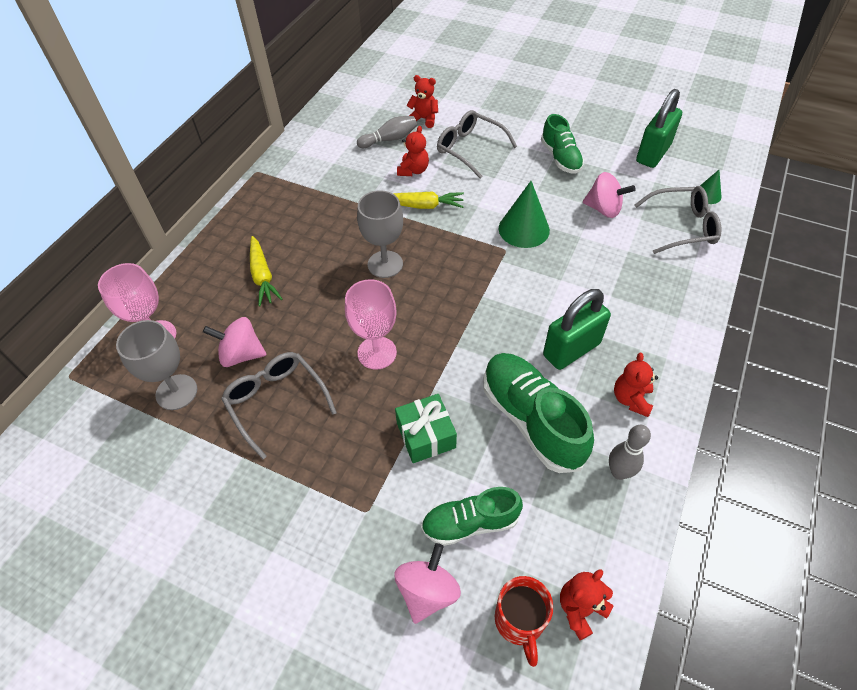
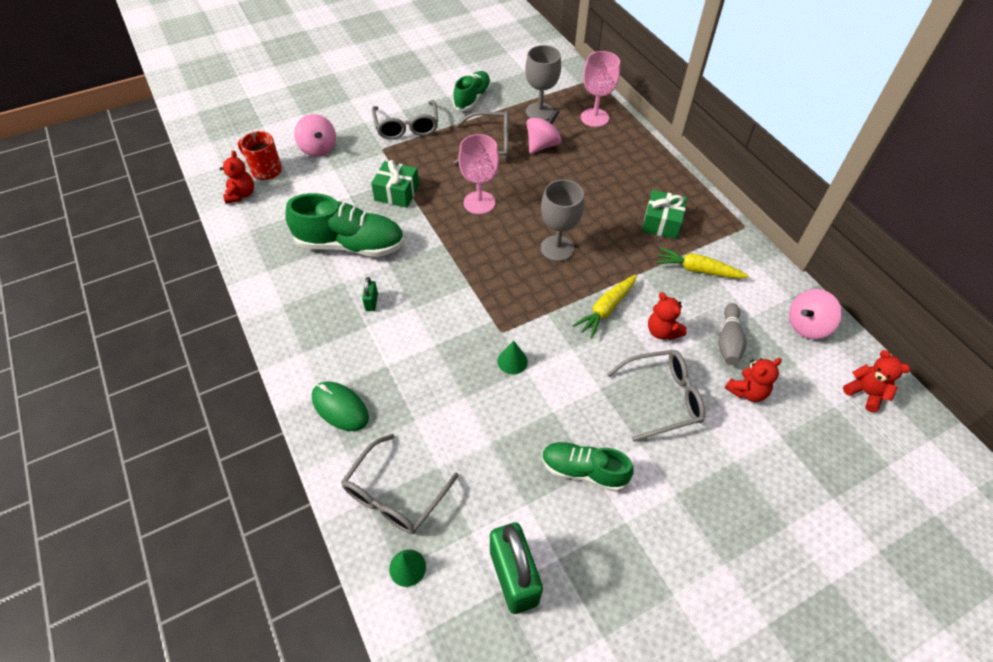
camera: 125 degrees right, 0 degrees up
(262, 276) = (606, 180): yellow carrot -> yellow carrot (697, 270)
(293, 217) = (661, 222): none -> green gift
(304, 516) = (407, 127): none -> grey glasses
(470, 523) = (328, 181): green shoe -> green shoe (472, 99)
(524, 229) = (512, 361): green cone -> green cone, size x0.54
(571, 349) = (371, 302): green padlock -> green padlock, size x0.44
(603, 209) = (478, 445): pink spinning top -> pink spinning top (807, 326)
(619, 472) = (273, 260): grey bowling pin -> none
(631, 399) = (302, 305): red teddy bear -> red teddy bear (865, 393)
(672, 297) = (340, 407): none -> green mouse

